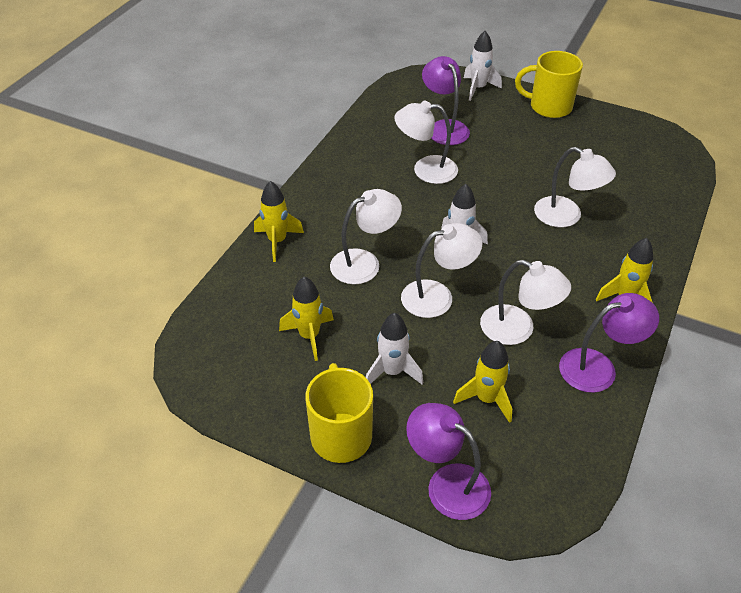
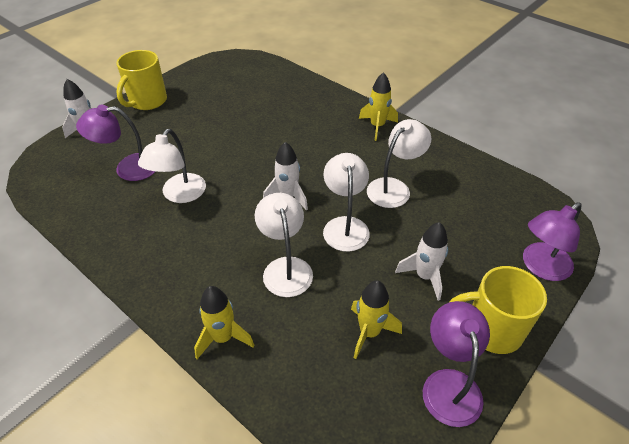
camera: 75 degrees left, 0 degrees up
(486, 399) = (461, 223): yellow rocket -> none
(566, 216) = (283, 129): white lamp -> none
(598, 367) = (438, 158): purple lamp -> purple lamp (449, 384)

